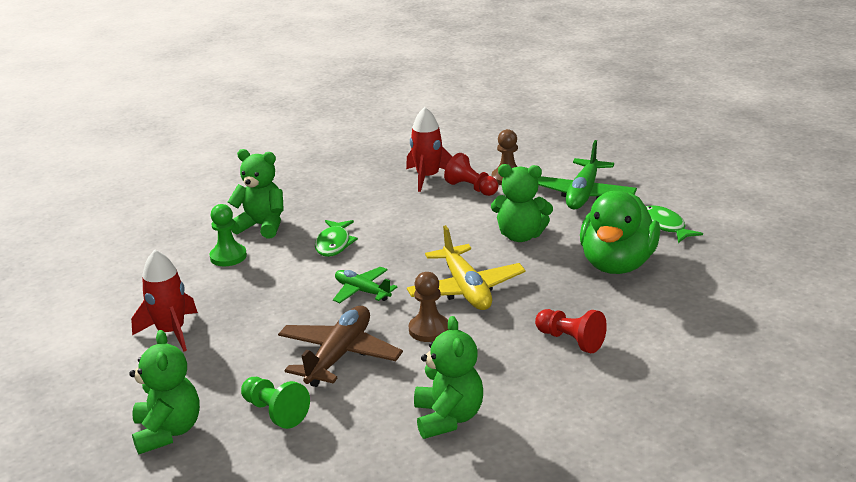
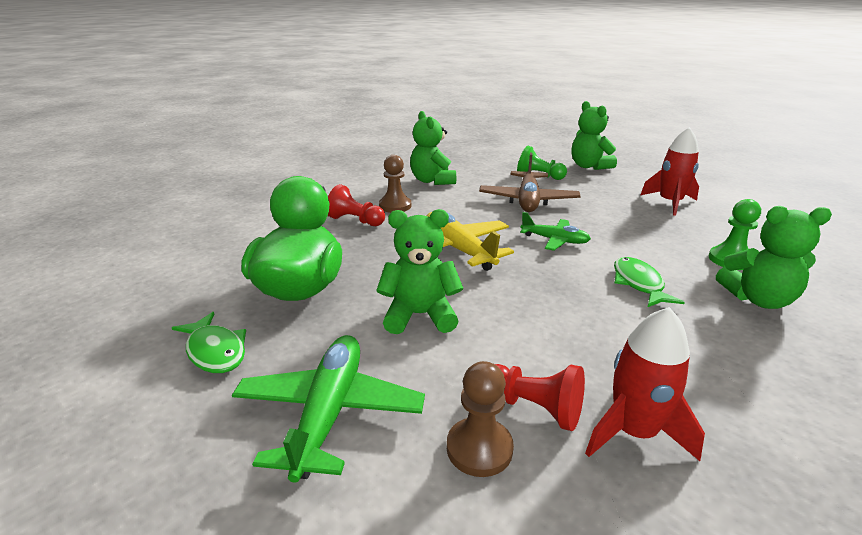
camera: 165 degrees right, 0 degrees up
(429, 330) = (472, 219): brown pawn -> brown pawn (395, 206)

